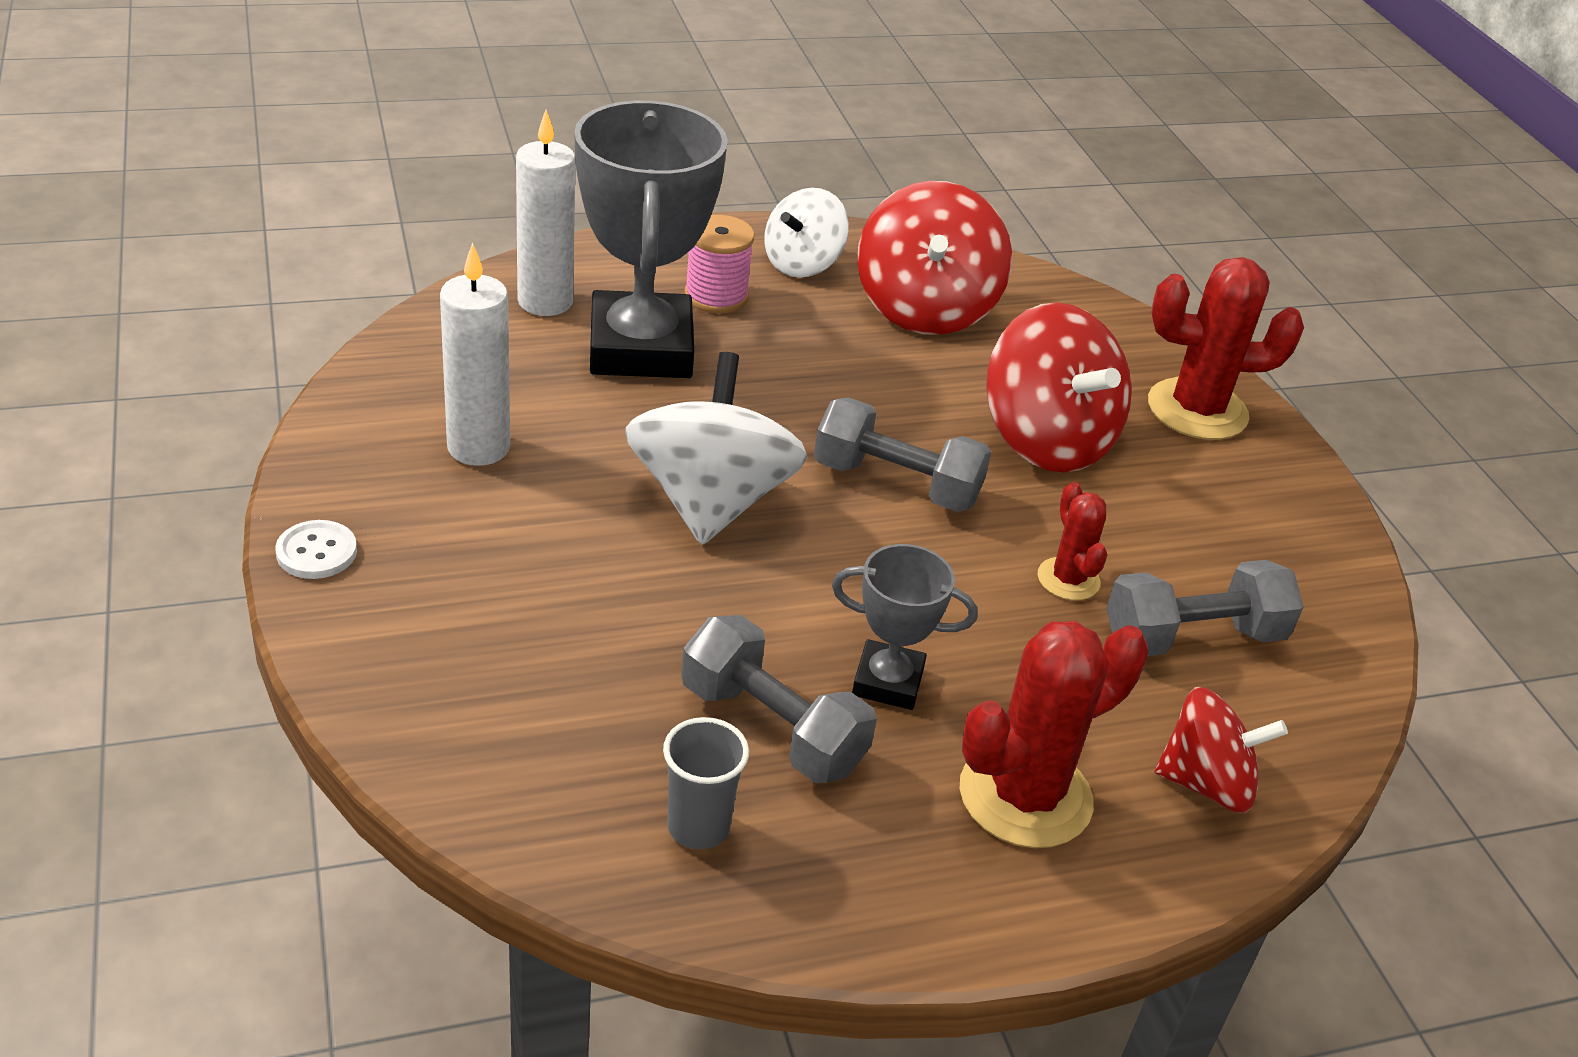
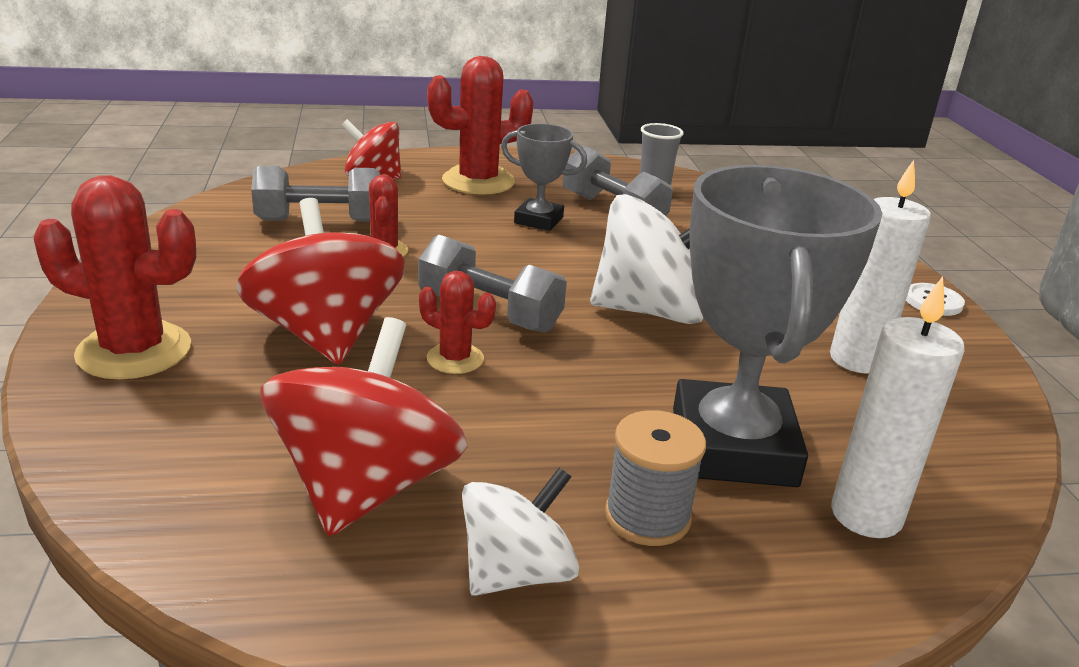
camera: 170 degrees left, 10 degrees down
(711, 501) = (650, 311): white spinning top -> white spinning top turned 105 degrees counterclockwise
(716, 296) = (647, 516): pink spool -> grey spool
(908, 420) = (455, 359): none -> red cactus

